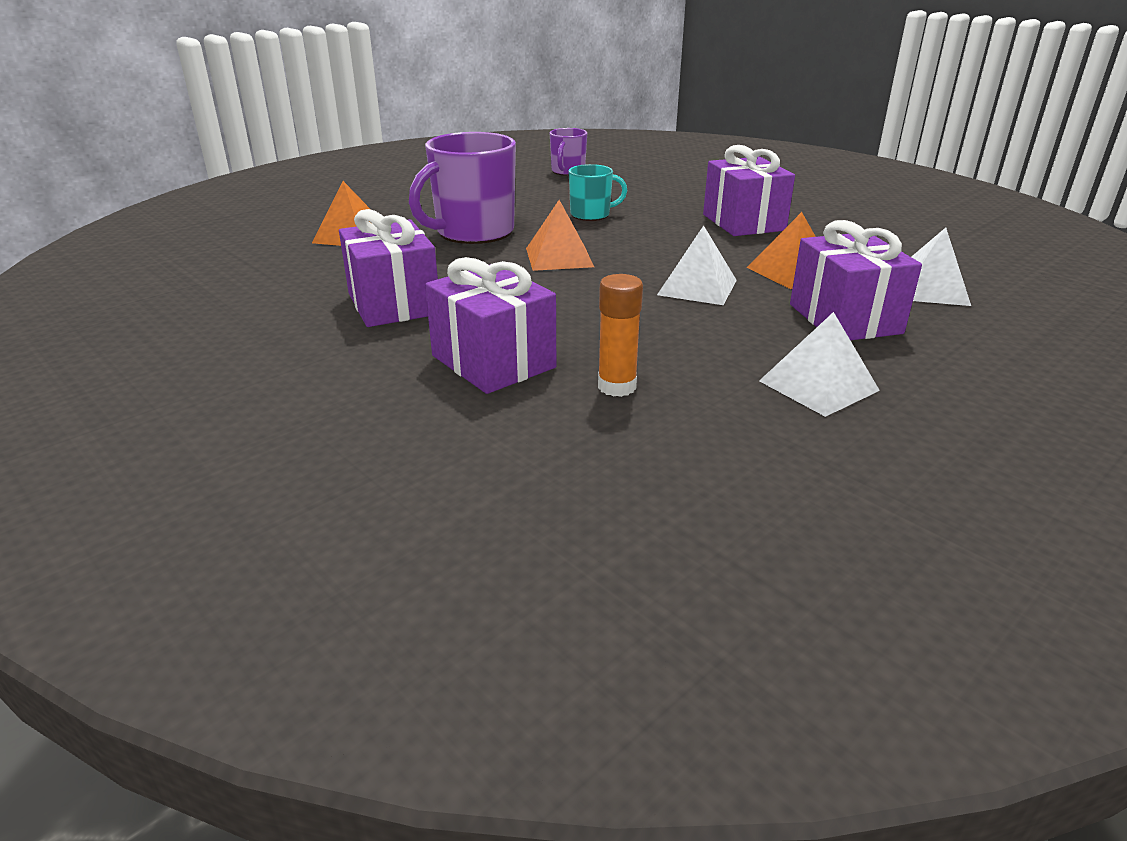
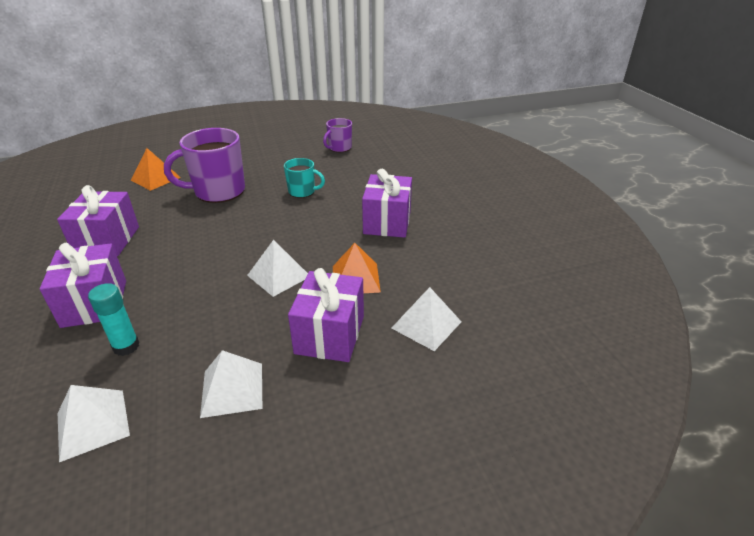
camera: 25 degrees right, 5 degrees up
(559, 257) = (236, 225): orange pyramid -> none
(617, 386) = (126, 346): orange glue stick -> turquoise glue stick
(705, 458) = (93, 424): none -> white pyramid

